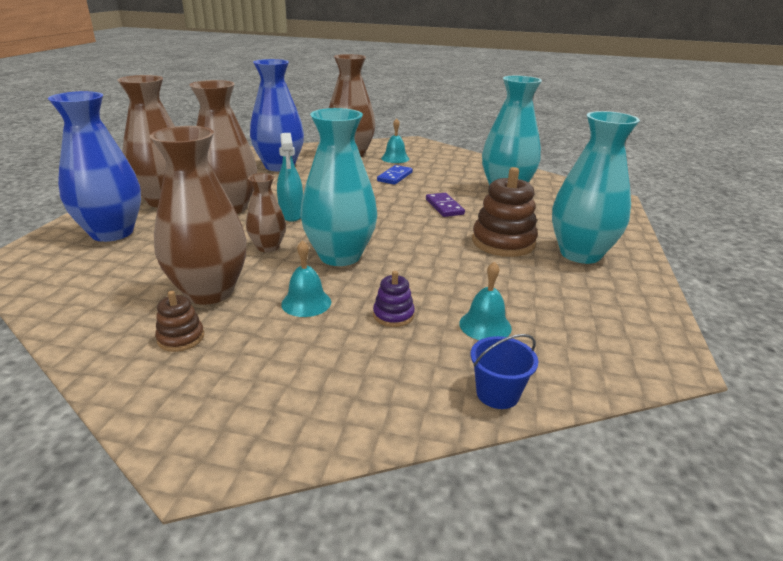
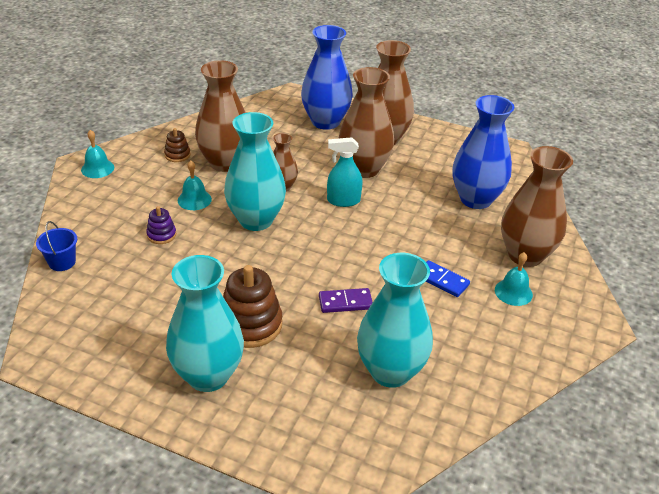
camera: 100 degrees right, 10 degrees up
(485, 325) = (128, 275): turquoise bell -> turquoise bell (97, 168)

